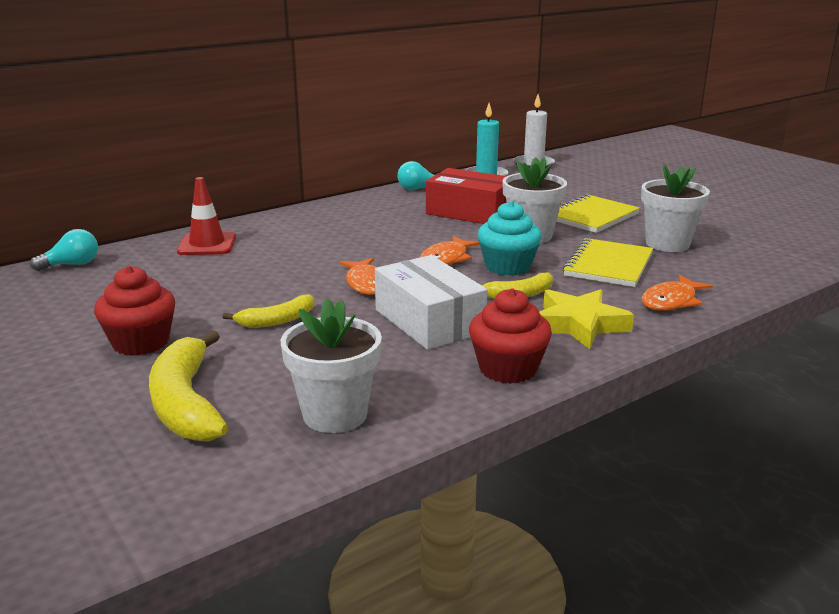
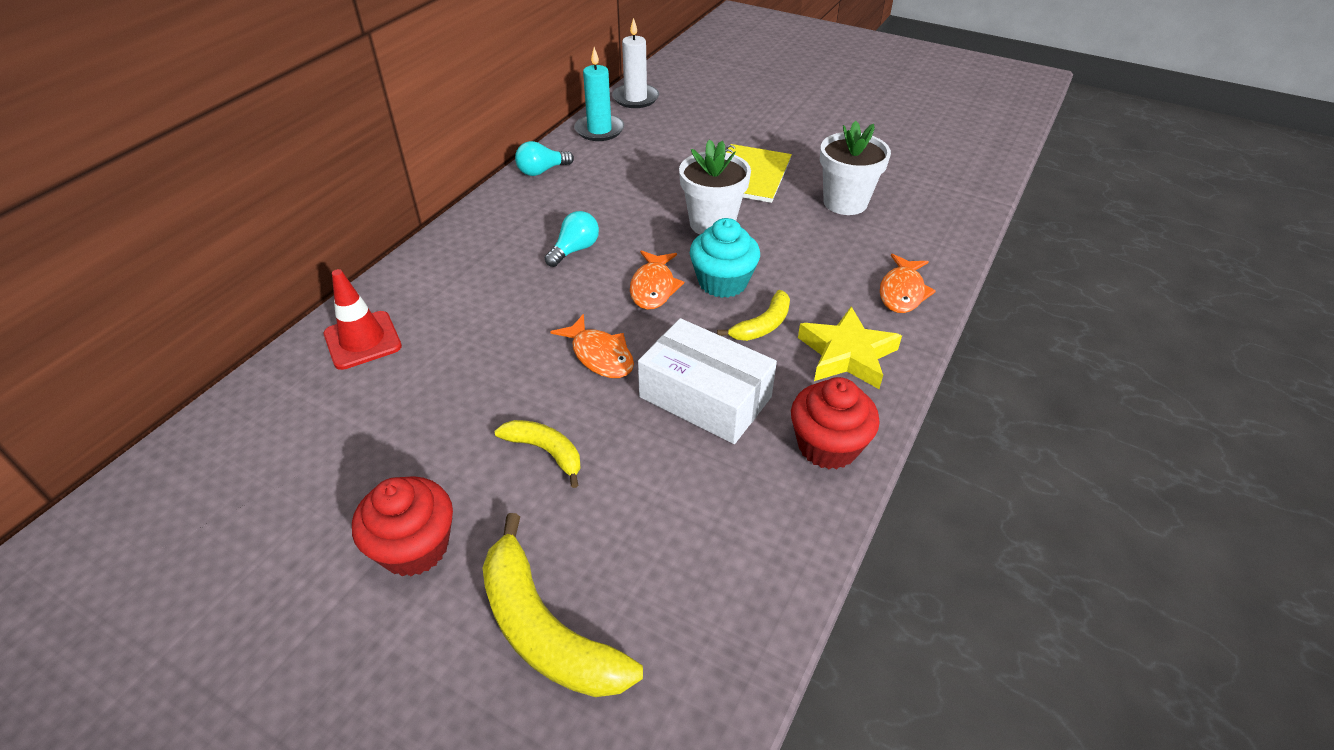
camera: 25 degrees left, 20 degrees up
(72, 265) = (210, 433): turquoise light bulb -> turquoise light bulb (575, 250)
(277, 320) = (546, 451): yellow banana -> yellow banana turned 90 degrees counterclockwise
(335, 415) = (715, 582): white flower pot -> none
(470, 212) = (625, 199): red box -> none
(608, 265) = (814, 252): yellow notebook -> none

